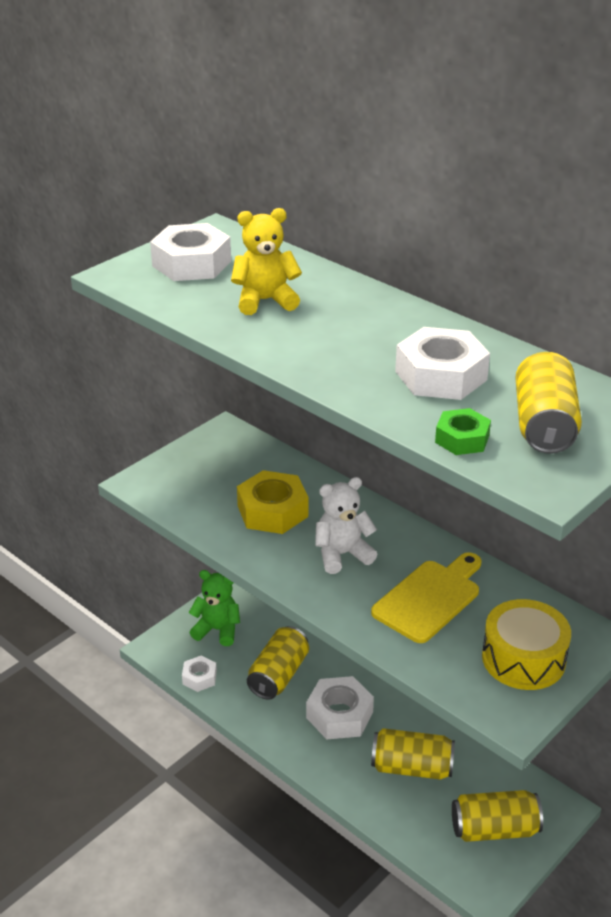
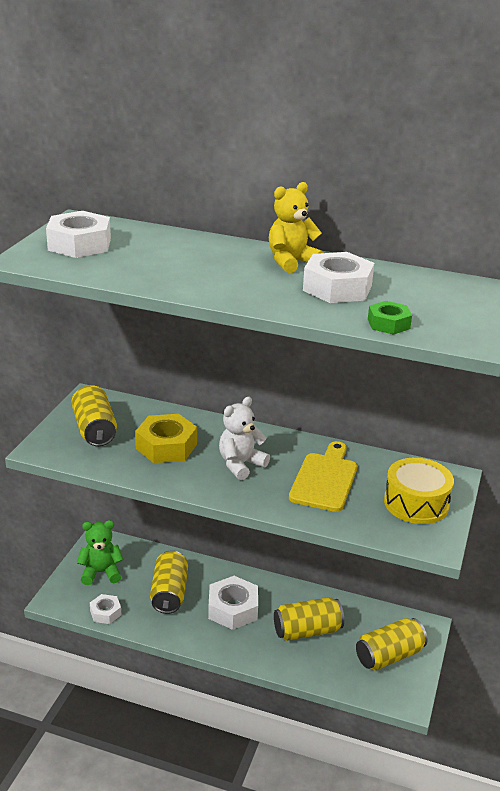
camera: 25 degrees left, 5 degrees down
(265, 301) = (162, 260): yellow teddy bear -> yellow teddy bear (291, 262)
(544, 425) = (434, 306): yellow can -> yellow can (95, 429)

